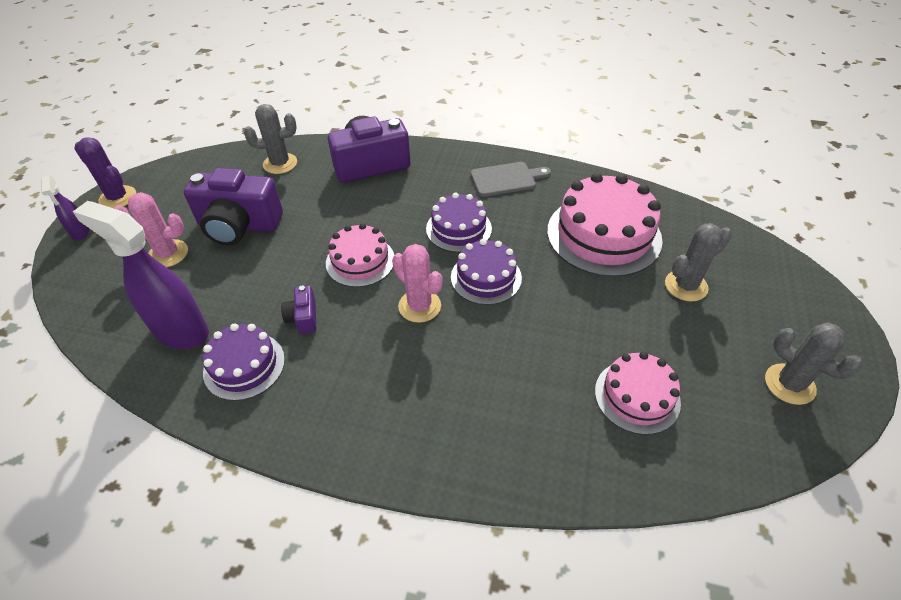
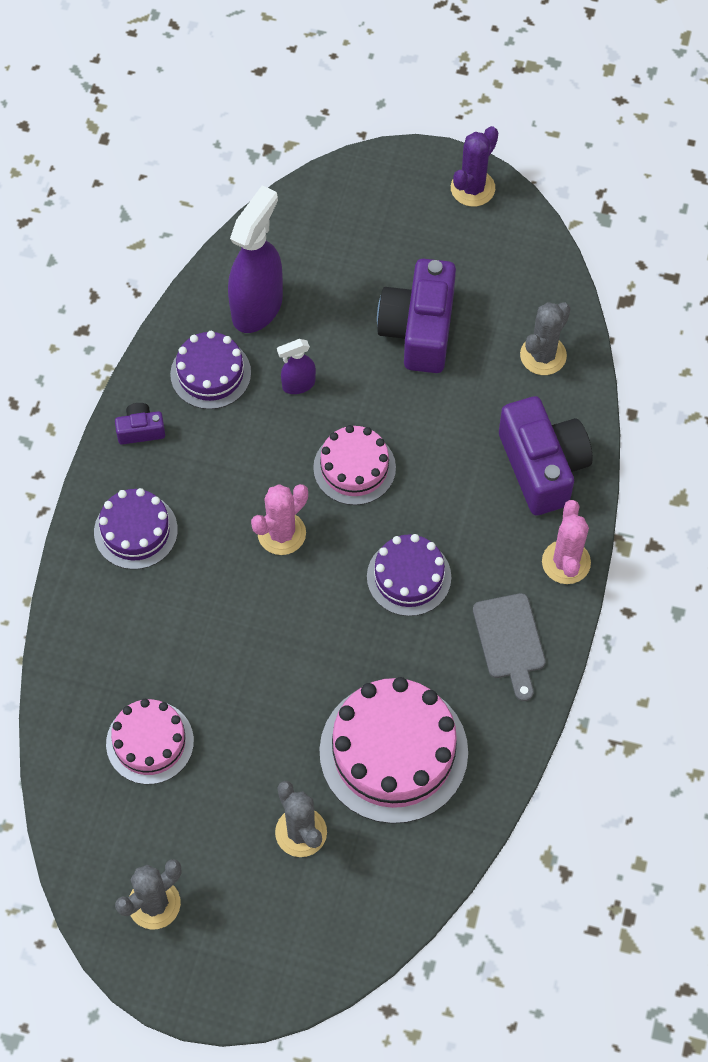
camera: 90 degrees right, 15 degrees up
(80, 232) = (410, 169): purple spray bottle -> purple spray bottle (298, 385)
(168, 254) = (372, 267): pink cactus -> pink cactus (566, 562)
(280, 163) = (543, 355): grey cactus -> grey cactus turned 45 degrees clockwise
(303, 318) = (270, 418): purple camera -> purple camera (140, 430)
(486, 277) = (323, 605): purple cake -> purple cake (135, 531)

